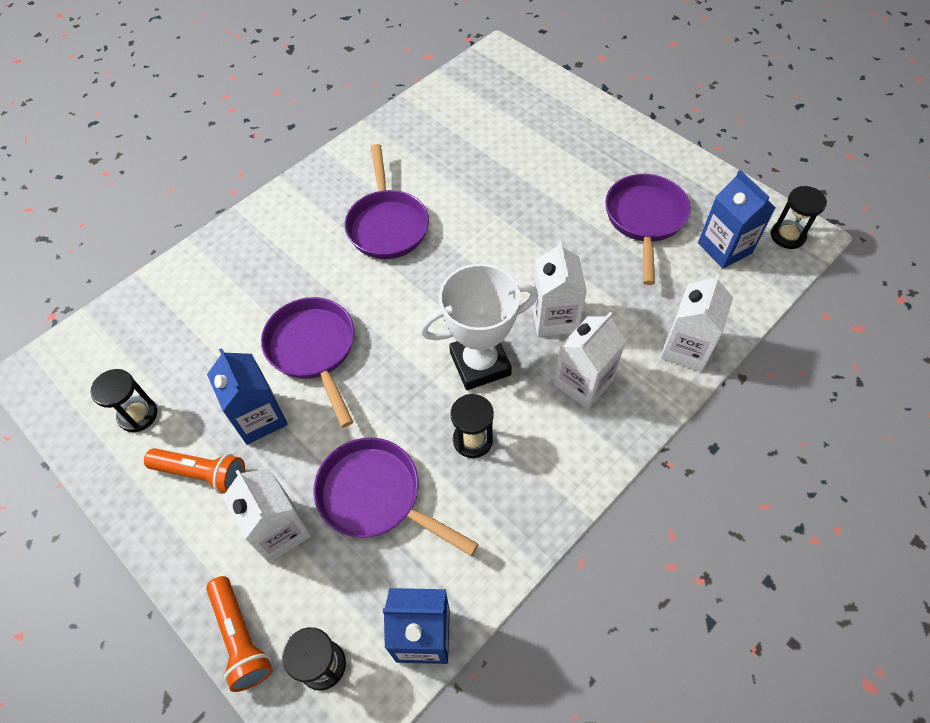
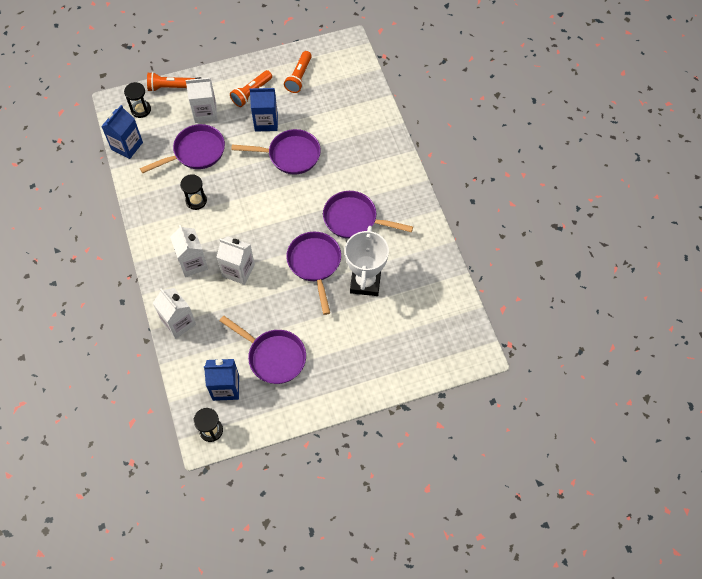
camera: 115 degrees right, 5 degrees up
(138, 415) = (299, 77): black hourglass -> orange flashlight
(480, 363) = (234, 223): white trophy -> white trophy (365, 282)
(484, 236) = (315, 264): none -> purple pan

